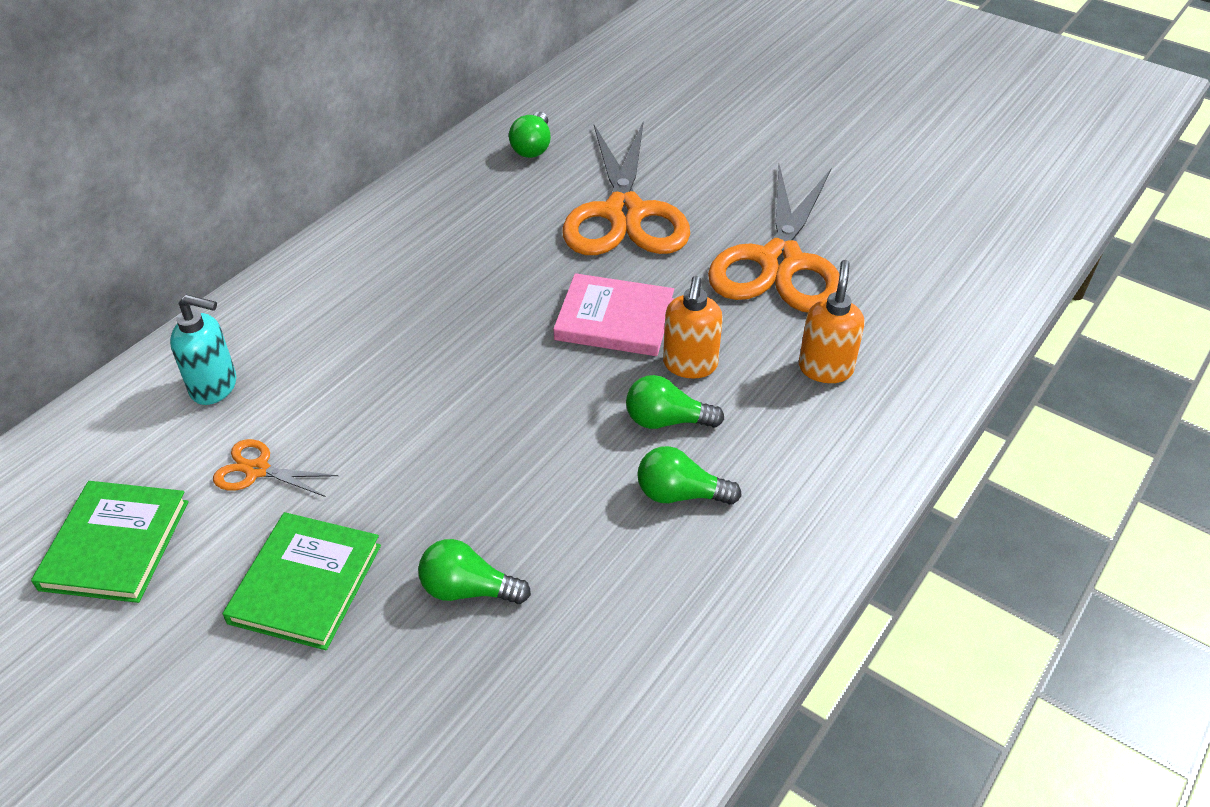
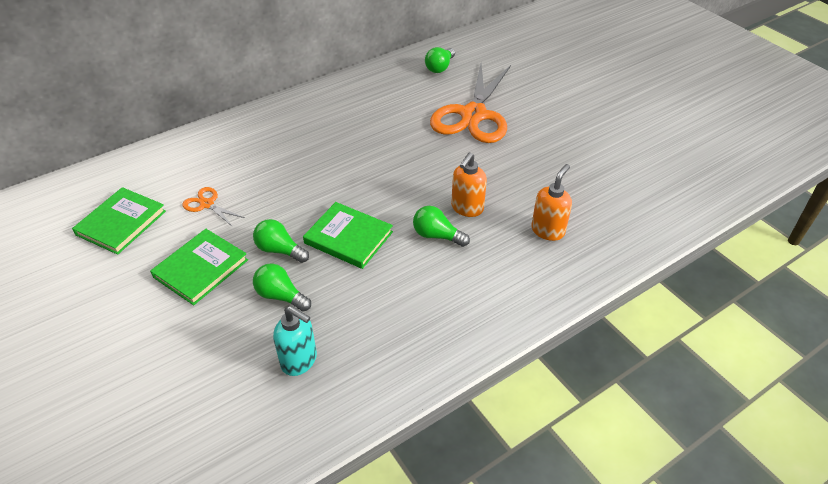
camera: 20 degrees right, 0 degrees up
(215, 387) = (208, 157): turquoise soap dispenser -> turquoise soap dispenser (299, 361)
(529, 462) = (348, 237): none -> green book
(614, 319) = (436, 172): pink book -> none
(680, 494) = (423, 278): green light bulb -> green light bulb (279, 250)
(780, 262) = (552, 163): orange scissors -> none

